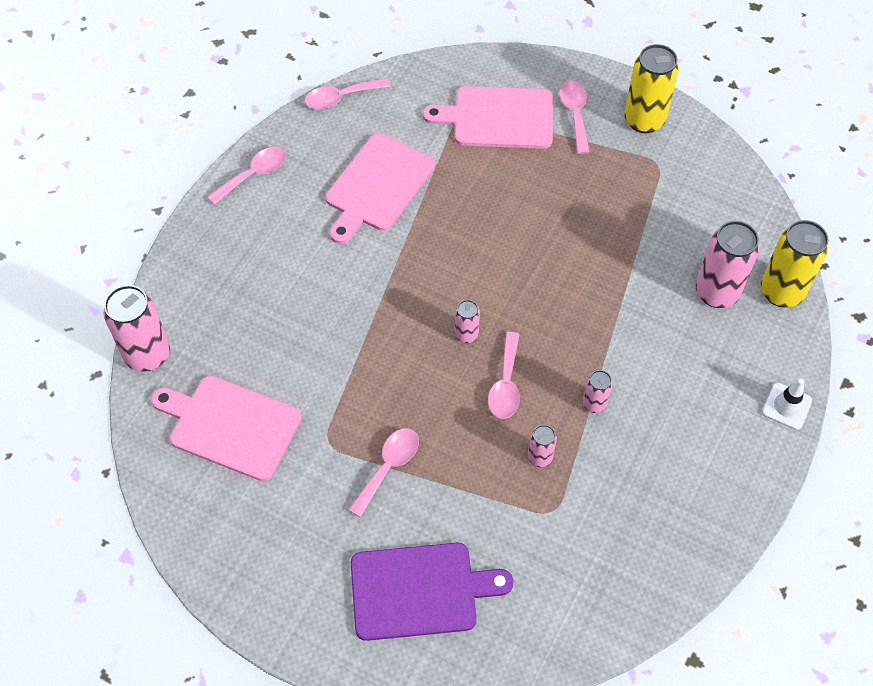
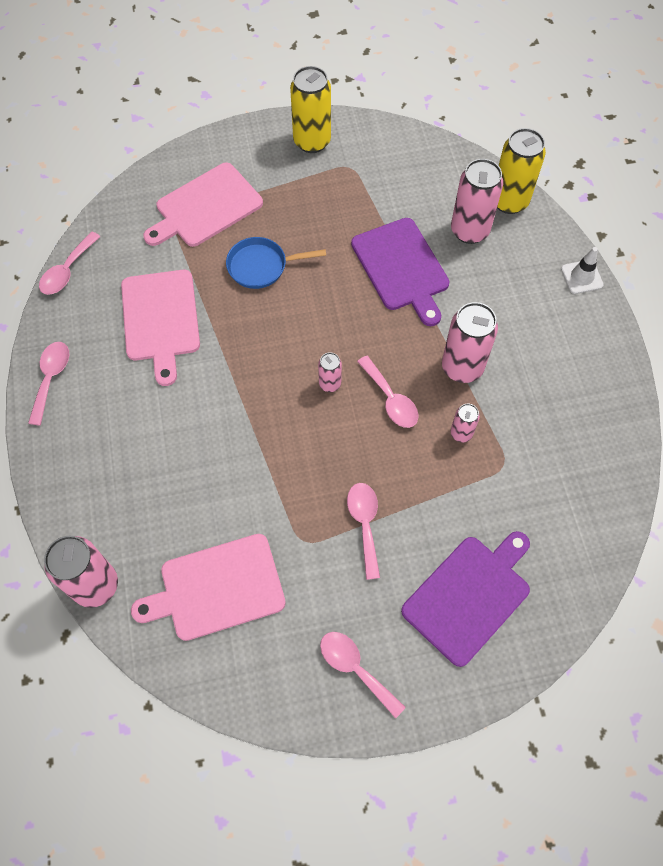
camera: 40 degrees left, 5 degrees up
(499, 198) = (261, 266): none -> blue pan
(575, 114) = (259, 168): pink spoon -> pink spoon (355, 668)
(594, 404) = (462, 367): pink can -> pink can, size x1.94
(621, 282) = (401, 268): none -> purple cutting board

